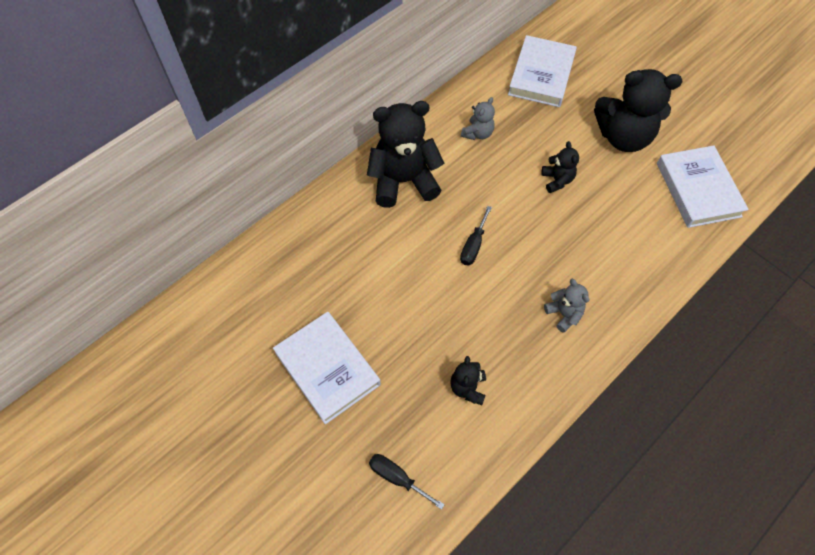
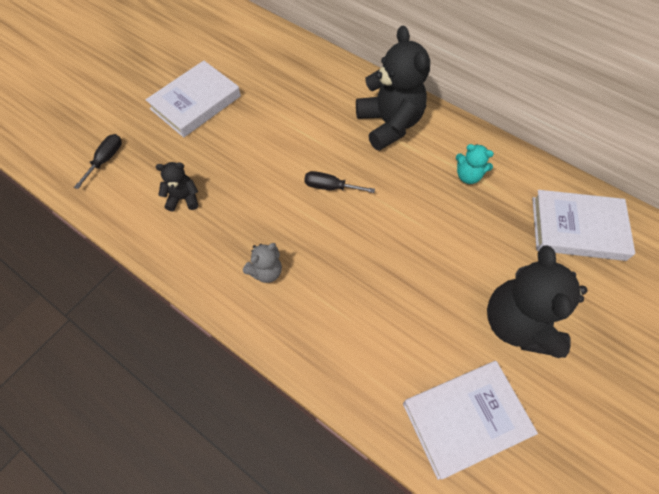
camera: 80 degrees right, 0 degrees up
(477, 133) = (468, 176): grey teddy bear -> turquoise teddy bear
(557, 180) = (430, 254): black teddy bear -> none

